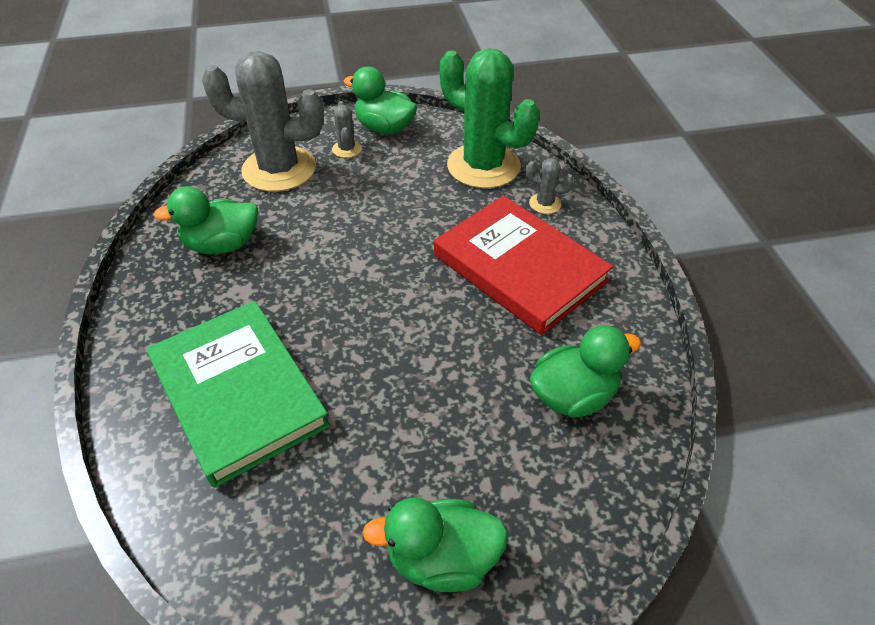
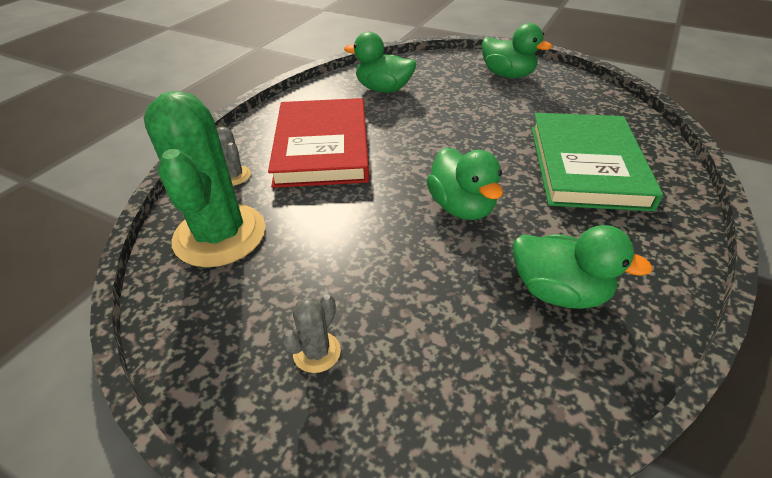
camera: 140 degrees left, 5 degrees down
(279, 169) = (429, 372): grey cactus -> none
(384, 128) = (233, 360): green duck -> green duck (461, 207)

